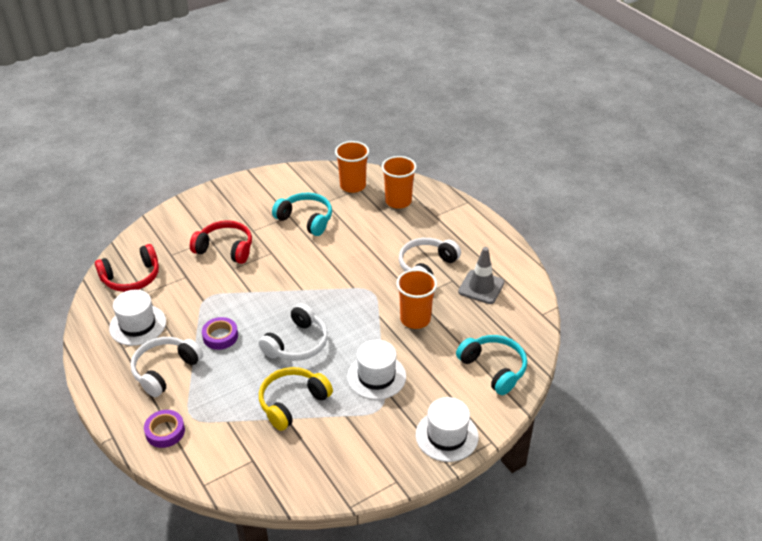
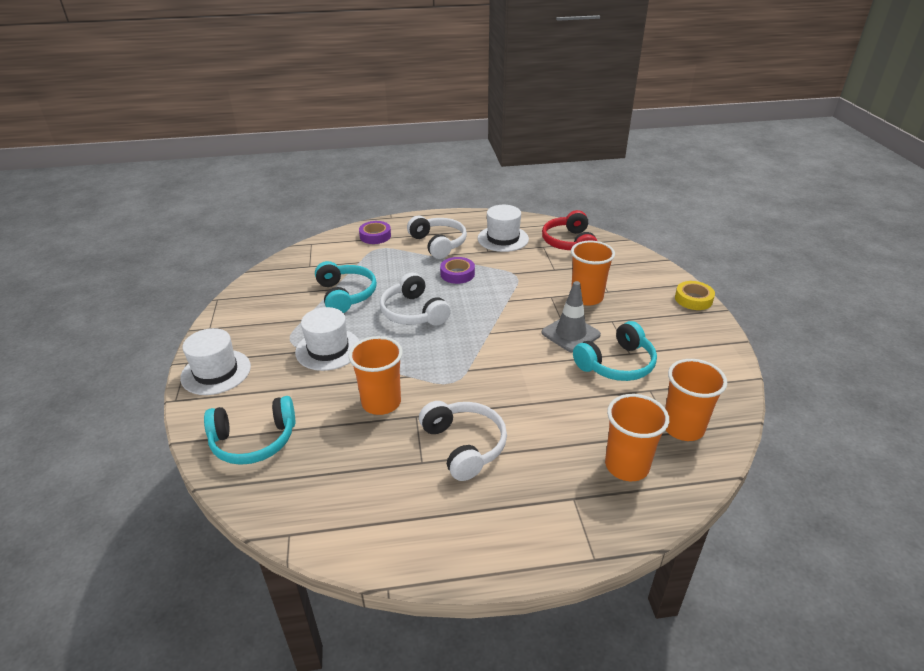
camera: 115 degrees right, 5 degrees down
(203, 196) = (693, 299): none -> yellow tape
(225, 249) = (586, 297): red headphones -> orange cup
(292, 402) = (346, 295): yellow headphones -> turquoise headphones
(481, 287) = (388, 487): grey traffic cone -> grey traffic cone (570, 334)

